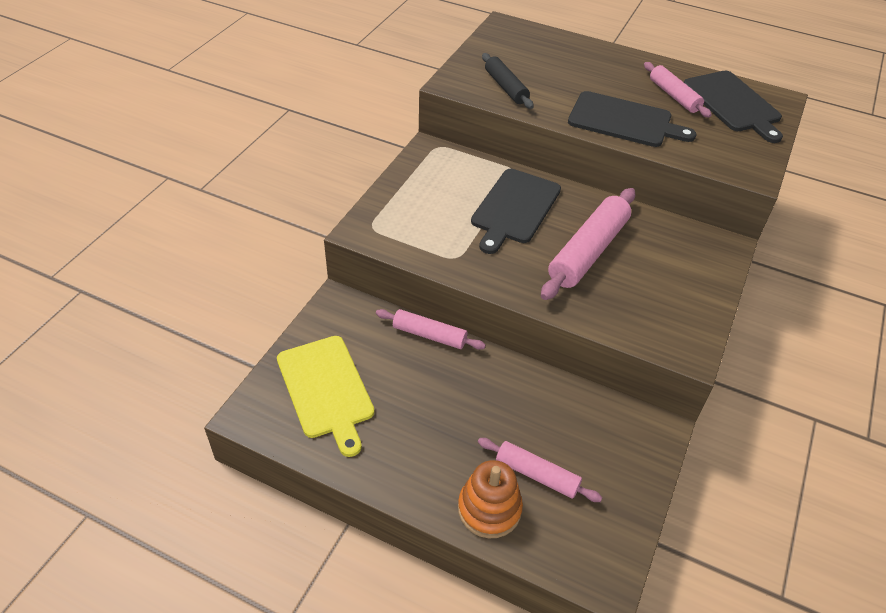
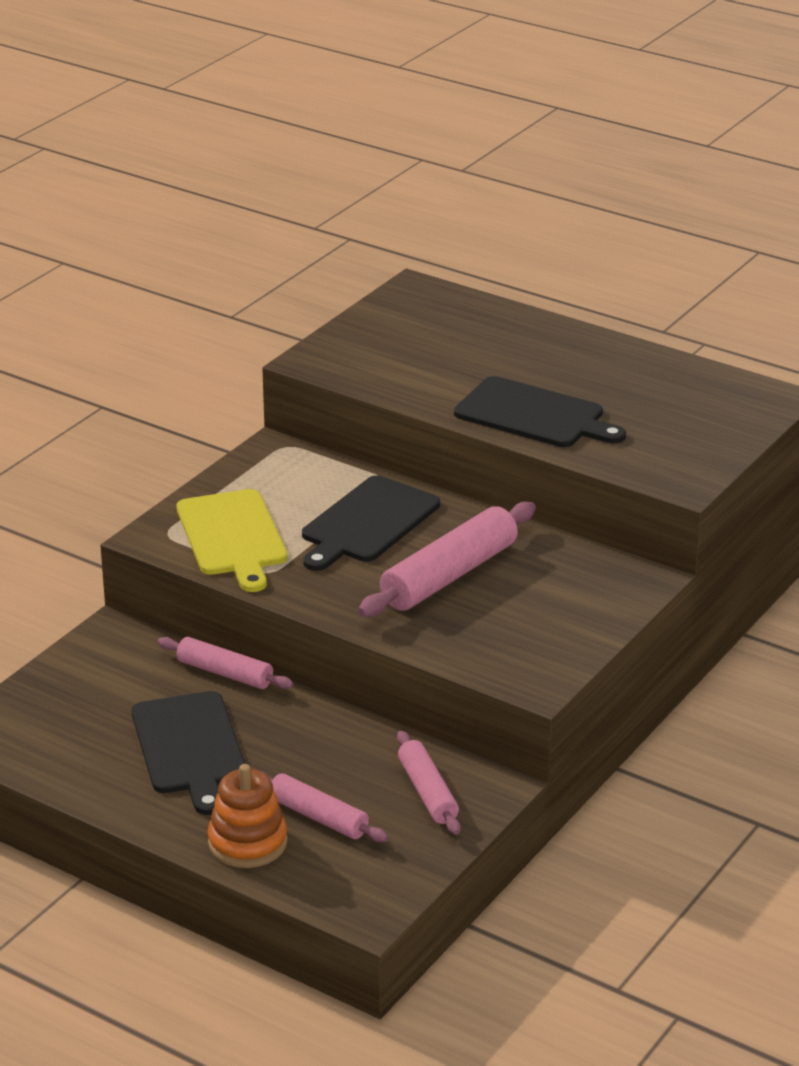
camera: 10 degrees right, 15 degrees down
(326, 389) = (75, 719): yellow cutting board -> yellow cutting board (232, 537)
(506, 87) = (384, 368): black rolling pin -> none
(674, 96) = (622, 388): pink rolling pin -> pink rolling pin (427, 792)
(733, 104) = (704, 401): black cutting board -> black cutting board (189, 747)

